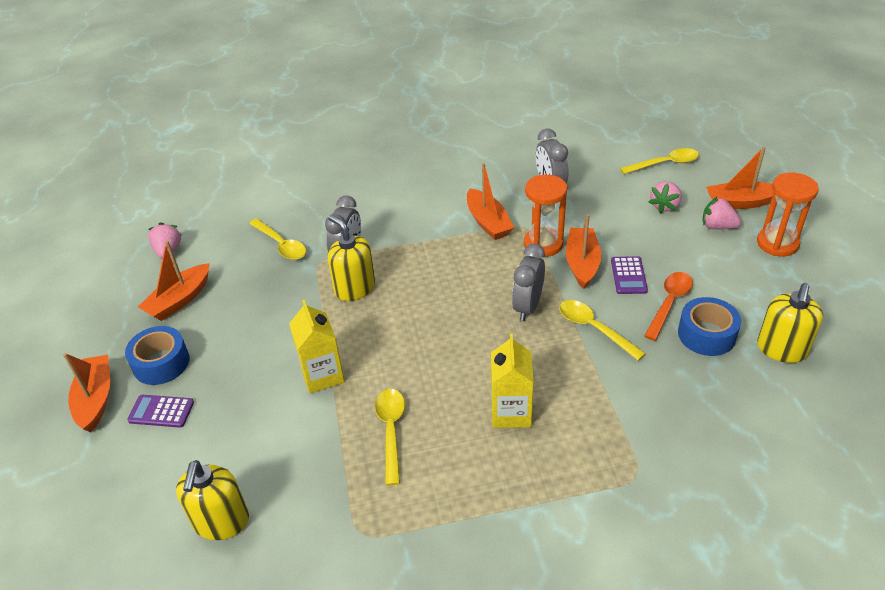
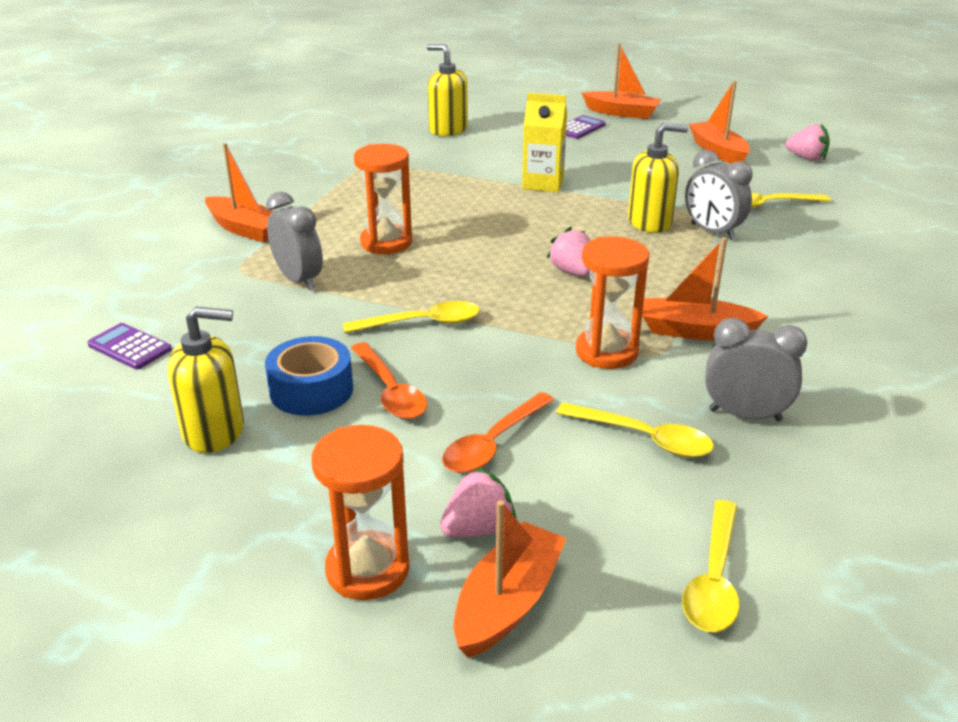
camera: 120 degrees right, 10 degrees down
(161, 363) = (637, 135): blue tape -> none
(391, 431) = (442, 193): yellow spoon -> yellow spoon (643, 438)
(511, 412) = (386, 242): yellow carton -> orange hourglass
(527, 307) = (506, 299): grey clock -> grey clock (299, 280)
(582, 263) = (536, 363): orange boat -> orange boat (245, 229)
(628, 276) = (473, 386): purple calculator -> purple calculator (129, 347)
(662, 247) = (493, 443): none -> orange spoon
(664, 206) = (586, 502): pink strawberry -> pink strawberry (572, 272)
(782, 349) = (214, 431): yellow soap dispenser -> yellow soap dispenser turned 120 degrees clockwise

